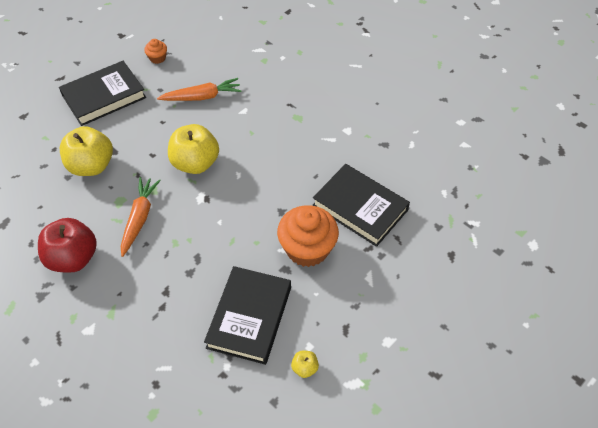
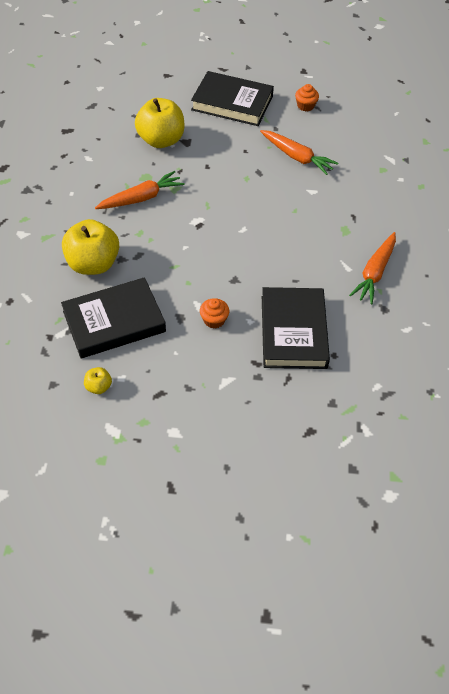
camera: 50 degrees right, 0 degrees up
(73, 258) = (72, 185): red apple -> none
(195, 163) = (226, 196): yellow apple -> yellow apple (93, 264)
(307, 249) = (214, 320): orange cupcake -> orange cupcake, size x0.46
(350, 128) = (374, 272): none -> orange carrot

